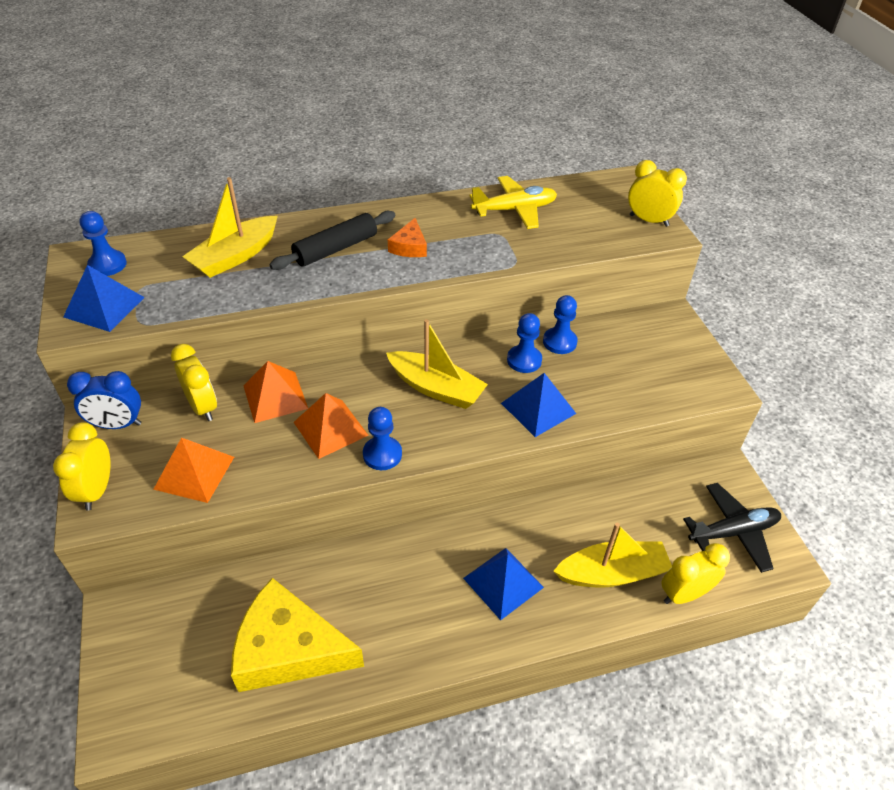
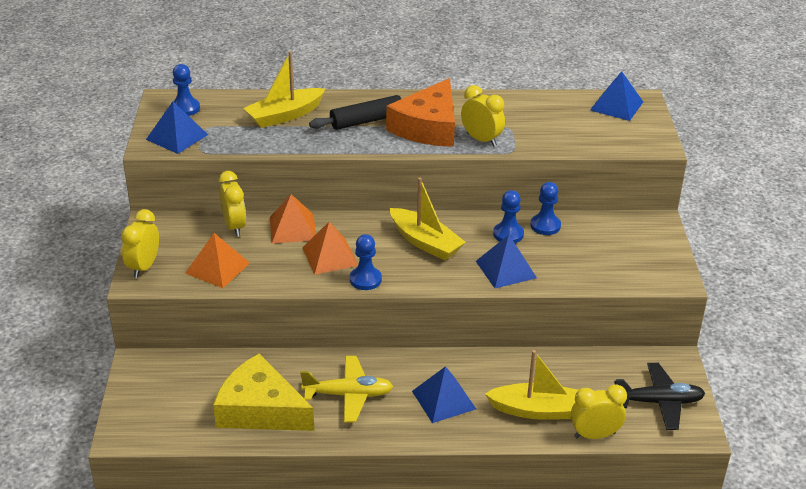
camera: 15 degrees right, 10 degrees down
(117, 424) = (167, 228): blue clock -> none
(409, 247) = (428, 127): orange cheese -> orange cheese, size x2.17
(514, 210) = (530, 111): yellow plane -> yellow plane (348, 395)
(602, 190) = (616, 106): none -> blue pyramid
(649, 220) = (647, 134): yellow clock -> yellow clock (481, 140)

